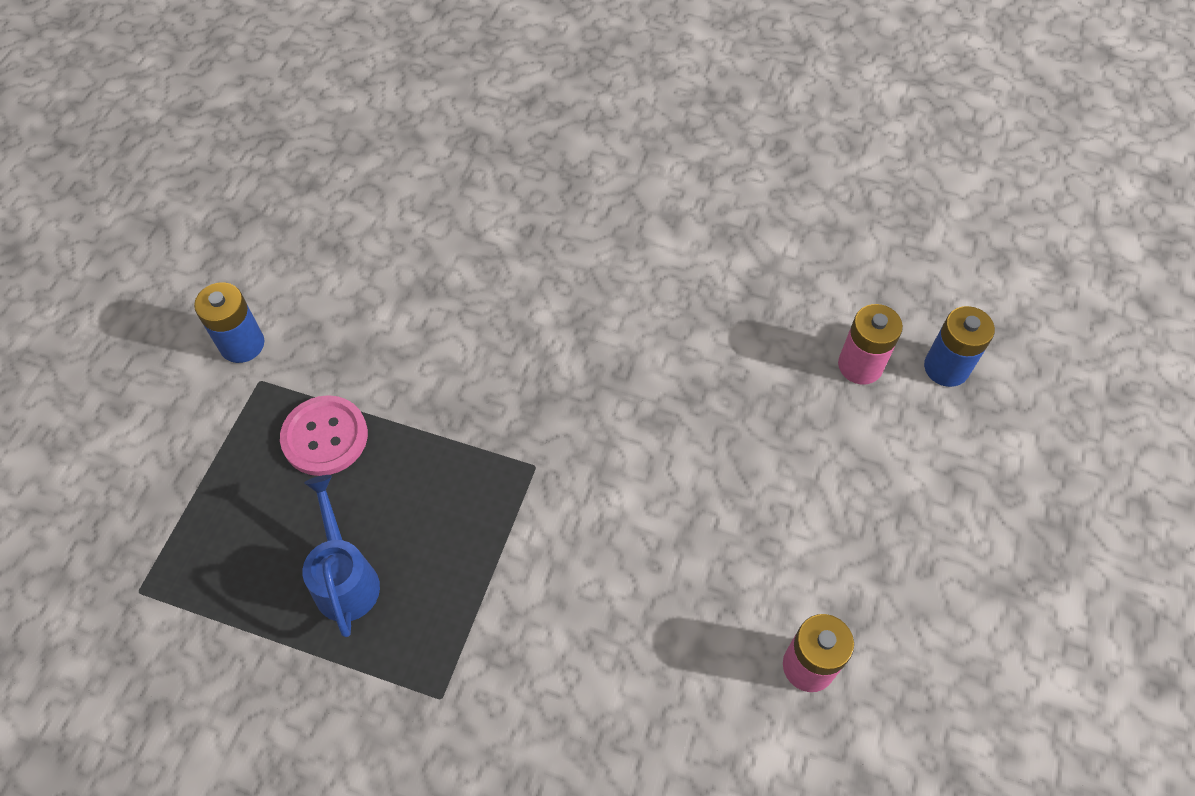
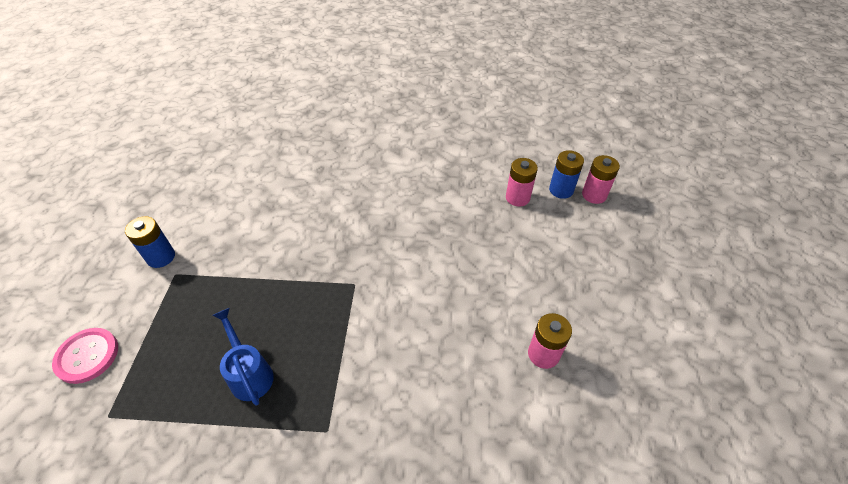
camera: 15 degrees left, 10 degrees down
(325, 437) = (222, 296): pink button -> pink button (87, 356)
(1004, 392) = (594, 195): none -> pink battery

